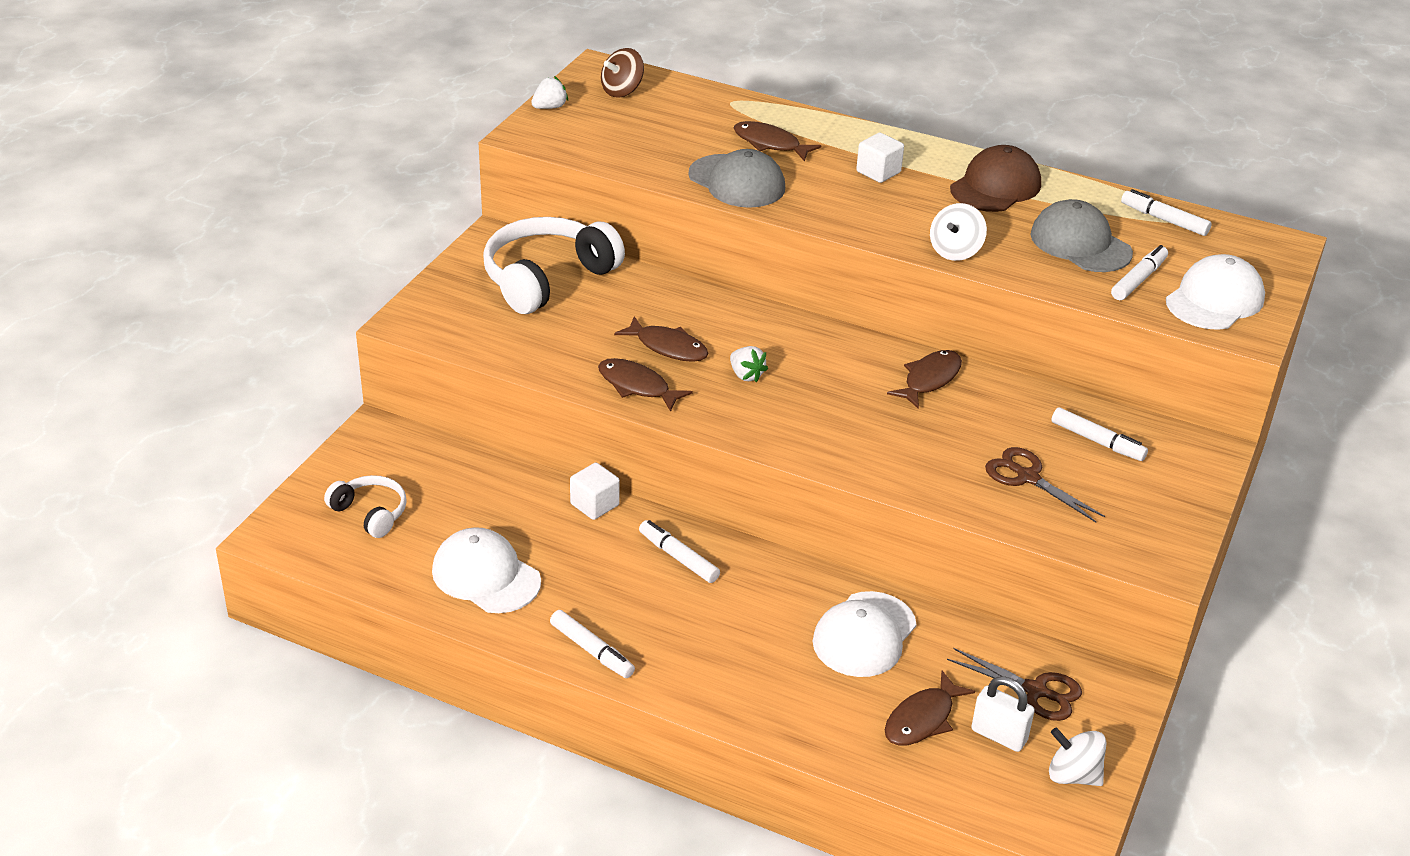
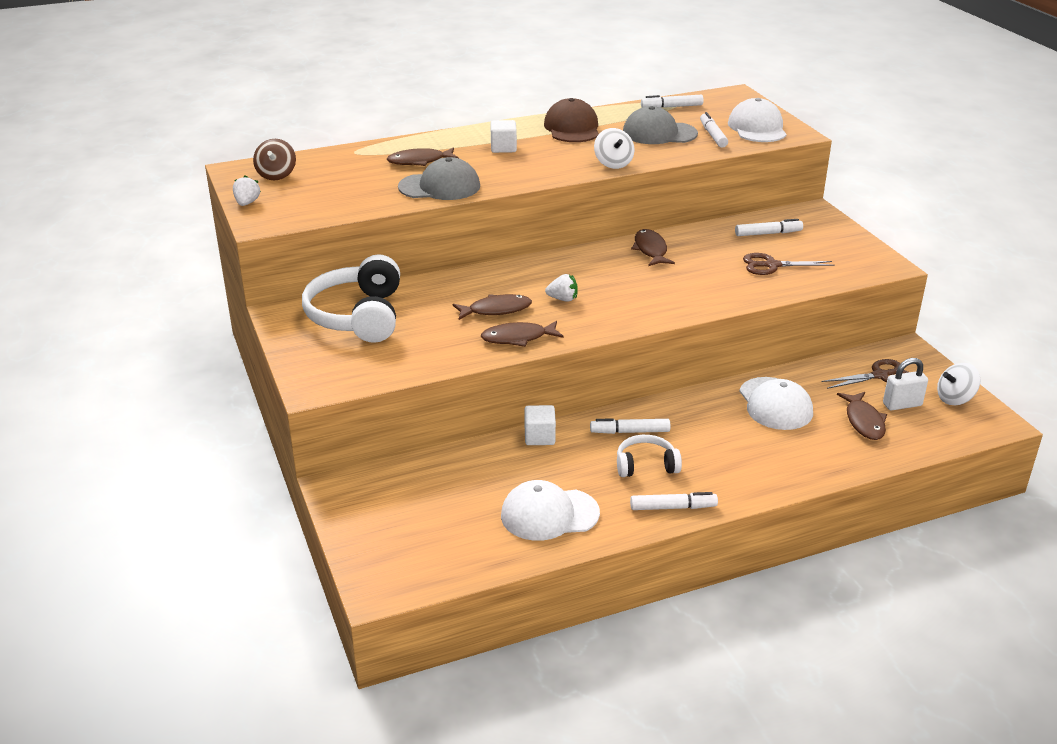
camera: 45 degrees left, 5 degrees down
(370, 513) = (418, 532): white headphones -> white headphones (646, 465)

